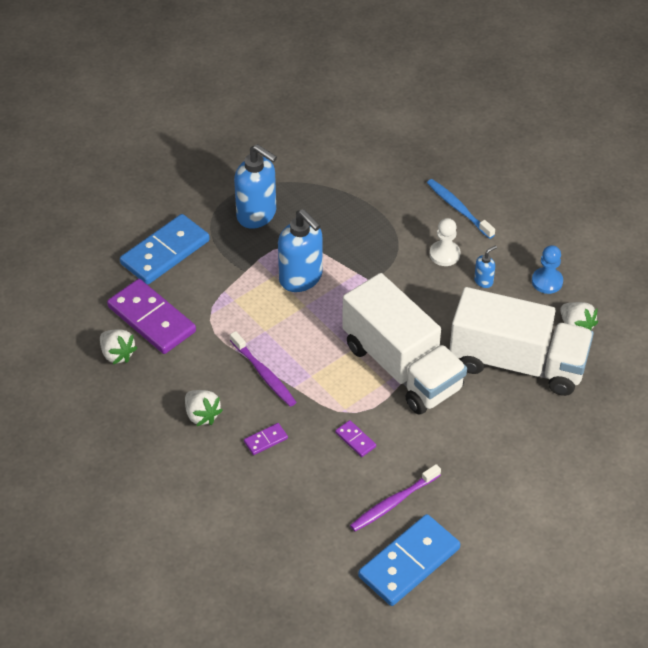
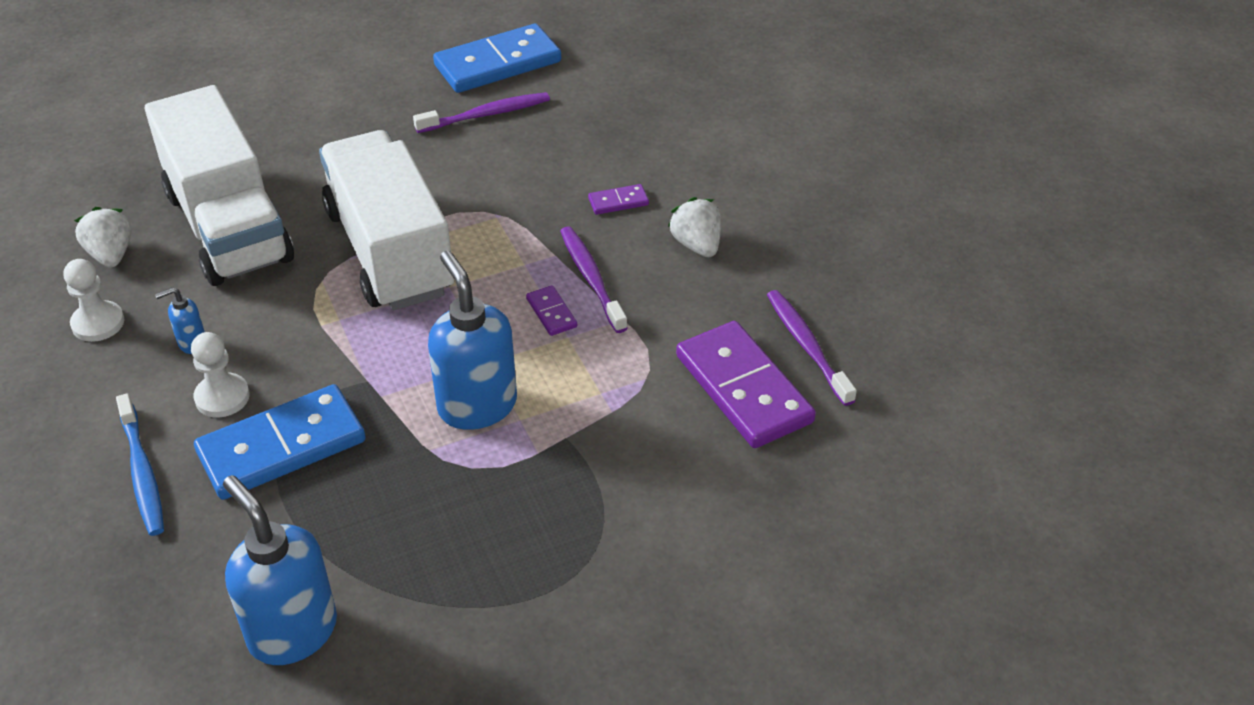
camera: 165 degrees left, 5 degrees down
(117, 354) = (807, 347): white strawberry -> purple toothbrush
(165, 252) = (696, 500): blue domino -> blue domino (281, 446)
(257, 215) = (506, 539): blue soap dispenser -> blue soap dispenser (292, 631)
(355, 440) = (500, 182): purple domino -> purple domino (551, 313)
(517, 363) = (228, 227): white truck -> white truck turned 150 degrees counterclockwise
(547, 281) = (98, 323): blue pawn -> white pawn

